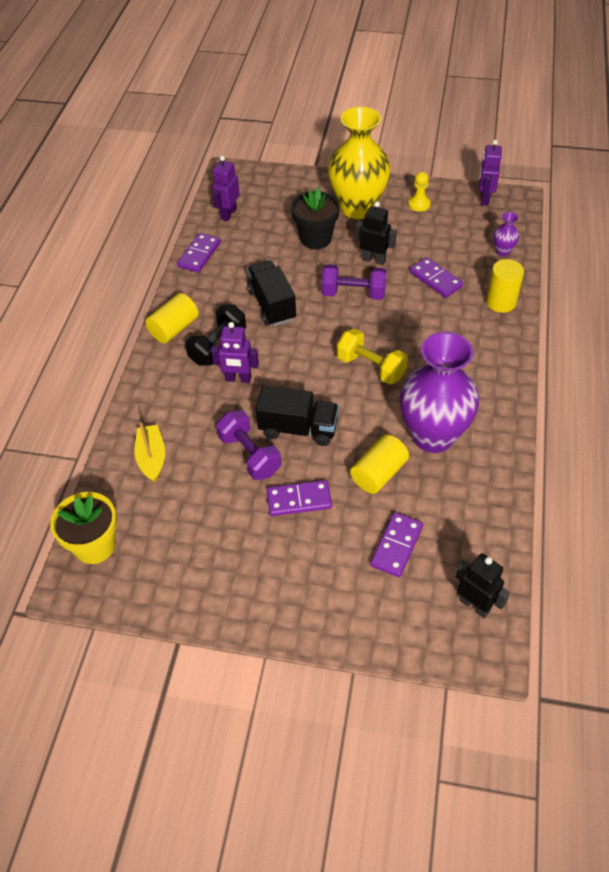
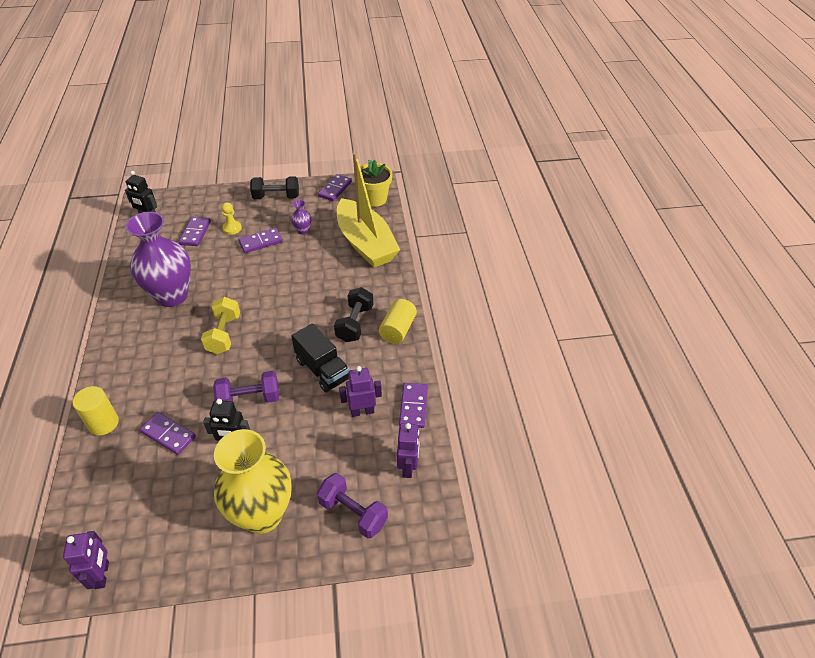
camera: 160 degrees right, 5 degrees down
(146, 588) = (335, 189): none -> purple domino
(152, 458) = (365, 243): yellow boat -> yellow boat, size x2.18
(238, 379) = (328, 303): purple robot -> purple robot (362, 411)
(250, 455) = (301, 258): purple dumbbell -> purple dumbbell (353, 513)
(251, 596) = (276, 197): none -> black dumbbell
(298, 429) = (272, 280): black truck -> none
(316, 238) = (301, 456): black flower pot -> none
(371, 367) = (224, 334): yellow dumbbell -> yellow dumbbell turned 75 degrees clockwise
(378, 473) = (210, 266): yellow cylinder -> none
(419, 204) = (188, 541): yellow pawn -> yellow pawn (232, 228)
(503, 251) = (91, 490): purple vase -> purple vase (303, 230)

